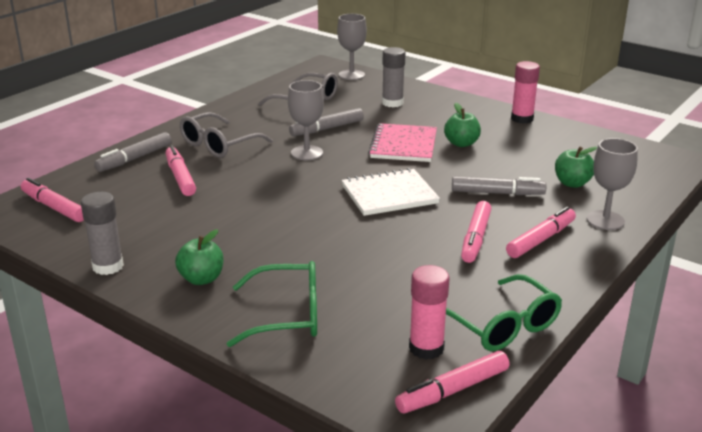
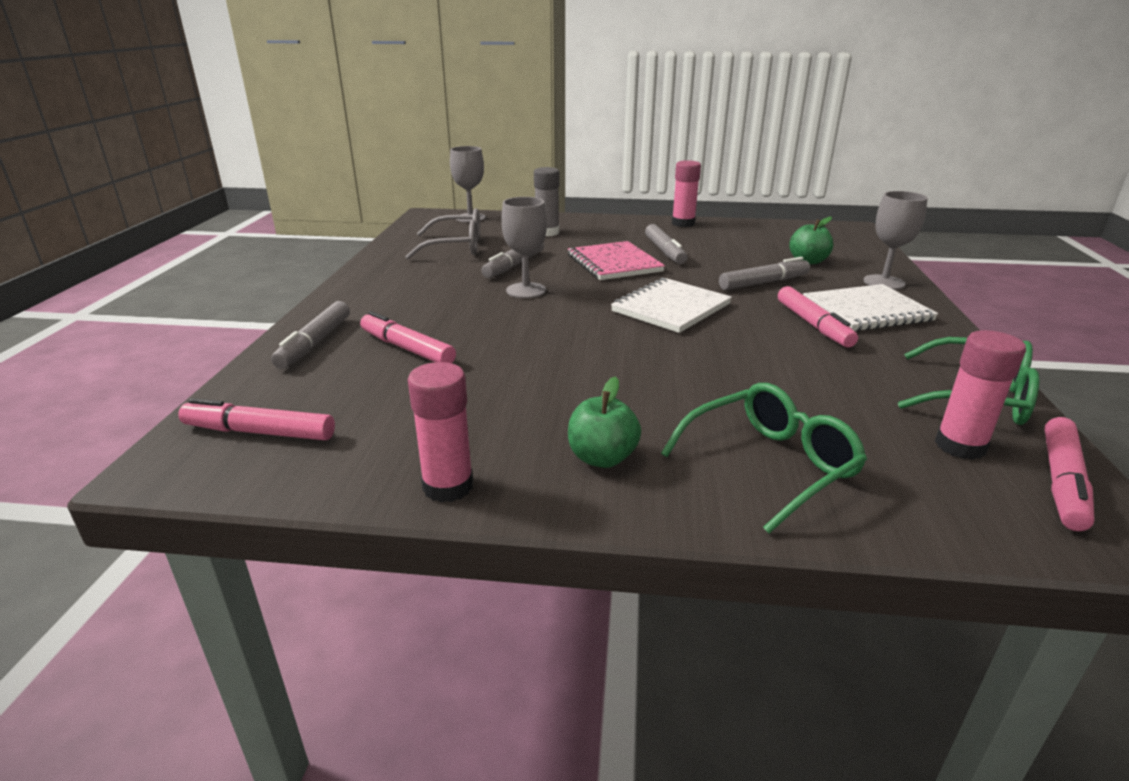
camera: 30 degrees left, 0 degrees up
(108, 266) = (448, 486): grey glue stick -> pink glue stick
(218, 145) = (410, 305): grey glasses -> none
(461, 143) = (664, 251): green apple -> grey marker
(541, 240) = (866, 311): pink marker -> white notebook

